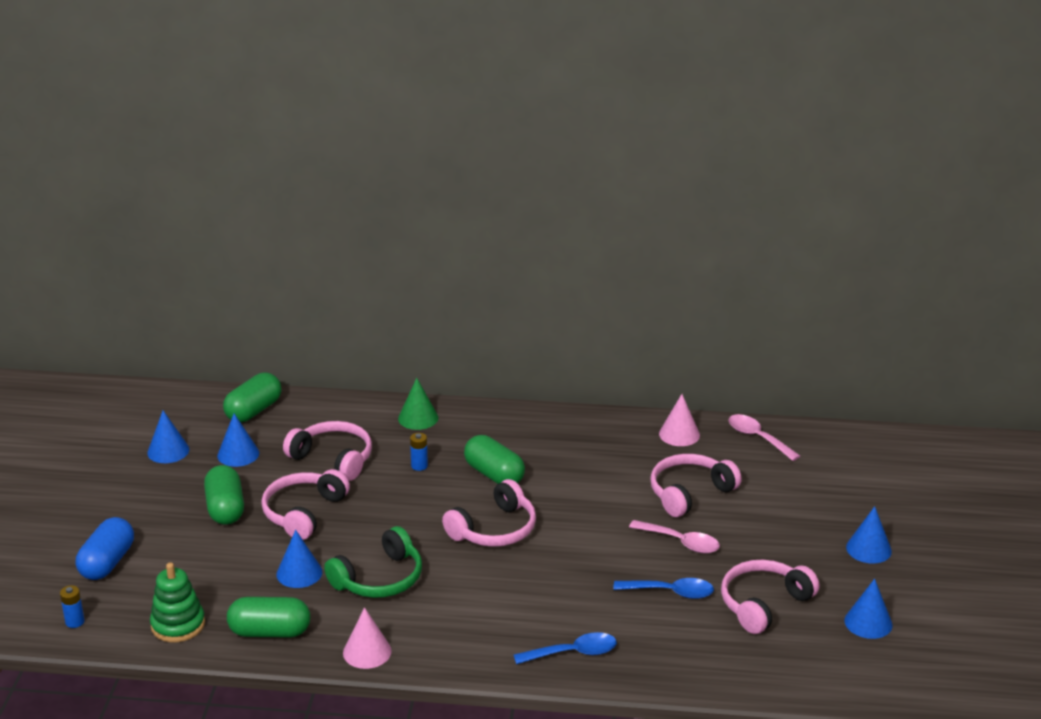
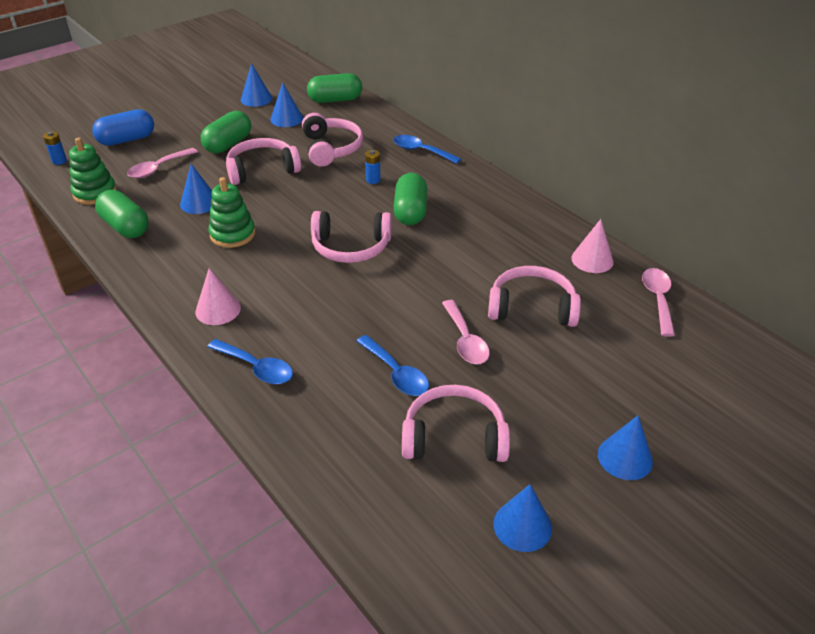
camera: 45 degrees right, 10 degrees up
(198, 568) = (158, 168): none -> pink spoon
(367, 652) = (148, 274): pink cone -> pink cone (218, 309)
(379, 579) = (232, 234): green headphones -> green stacking toy
(418, 418) = (421, 151): green cone -> blue spoon

